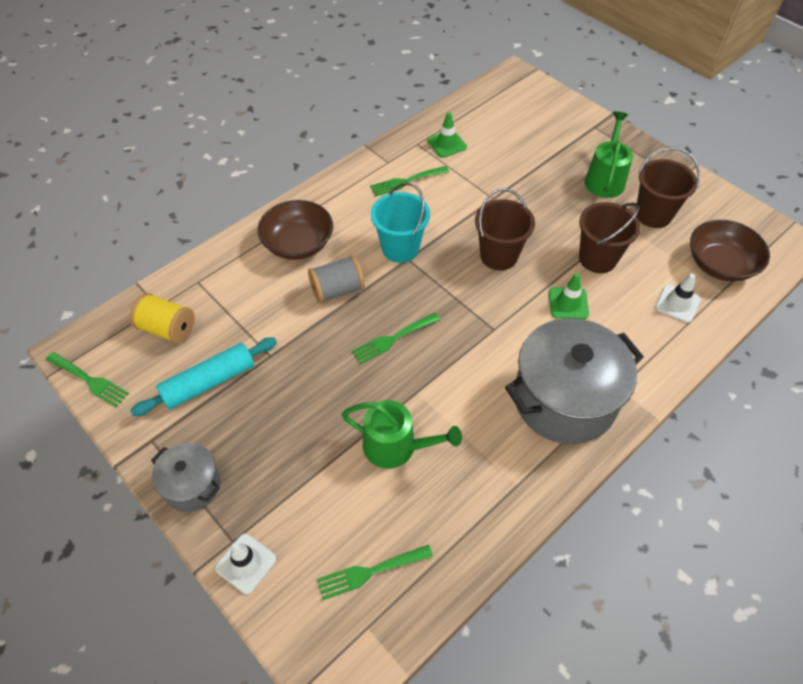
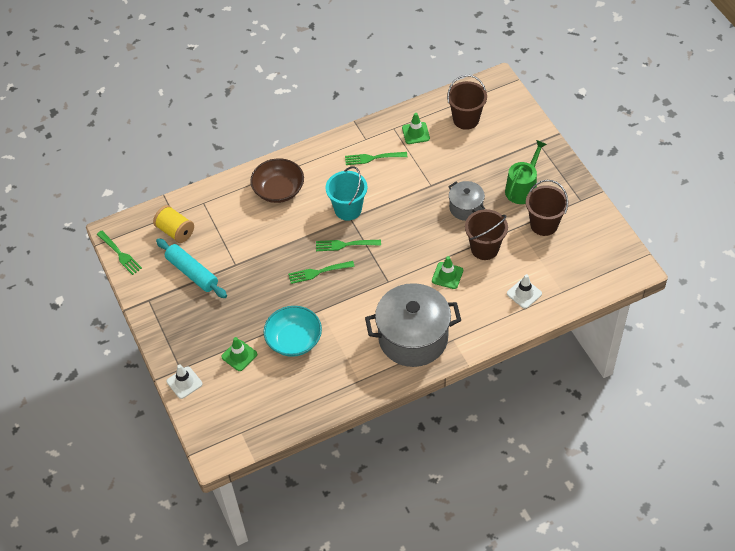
camera: 20 degrees right, 0 degrees up
(192, 485) = (165, 332): grey pot -> grey pot (466, 208)
(209, 382) = (192, 273): turquoise rolling pin -> turquoise rolling pin turned 60 degrees clockwise
(321, 493) = (239, 355): none -> green traffic cone
(337, 290) = (294, 230): grey spool -> none
(370, 572) = (253, 405): green fork -> green fork (345, 245)
(396, 446) = (294, 340): green watering can -> turquoise bowl
(499, 256) = (415, 230): brown bucket -> brown bucket (466, 119)
(720, 264) = (572, 273): brown bowl -> none

